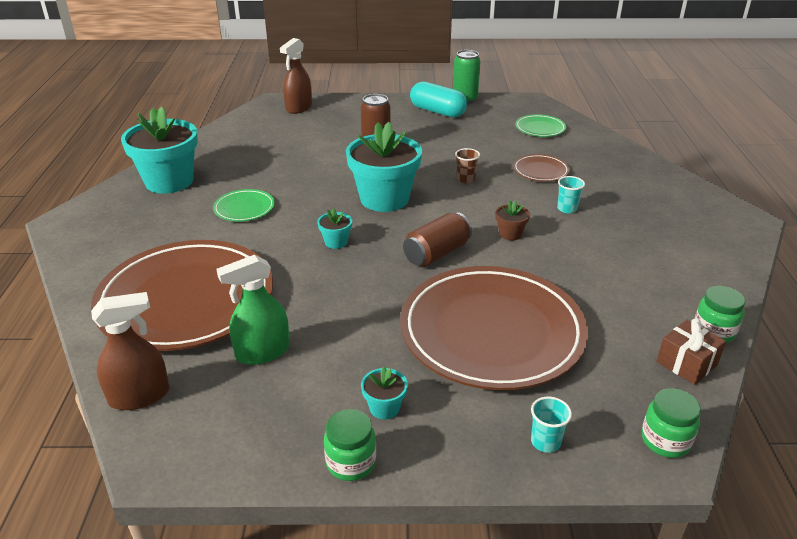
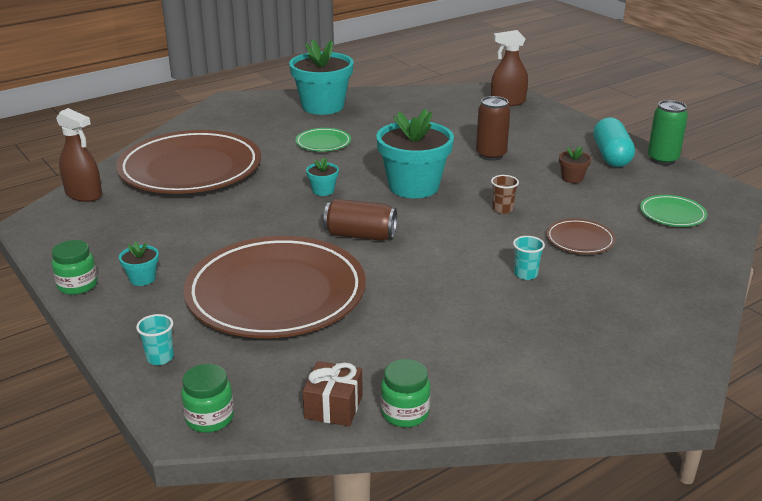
camera: 55 degrees right, 5 degrees down
(262, 352) = (161, 214): green spray bottle -> none
(510, 234) = (437, 258): brown flower pot -> brown flower pot (572, 178)

